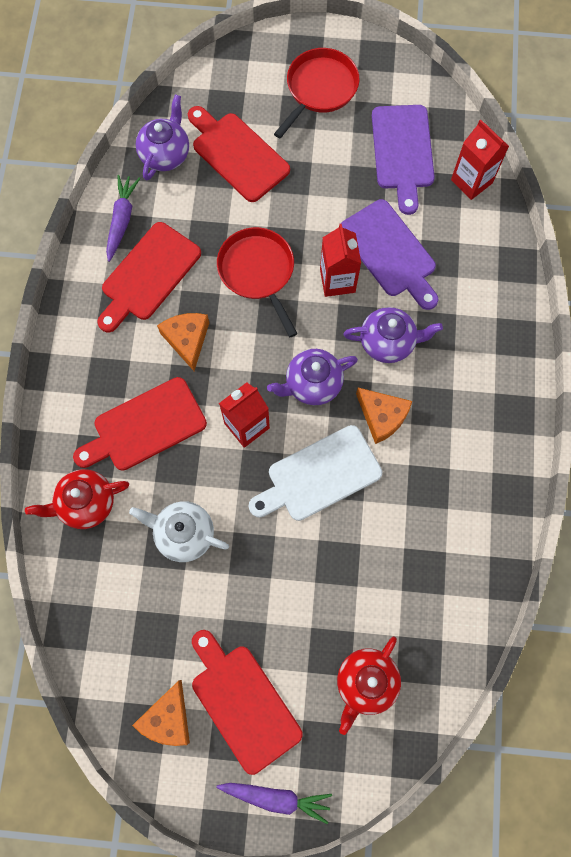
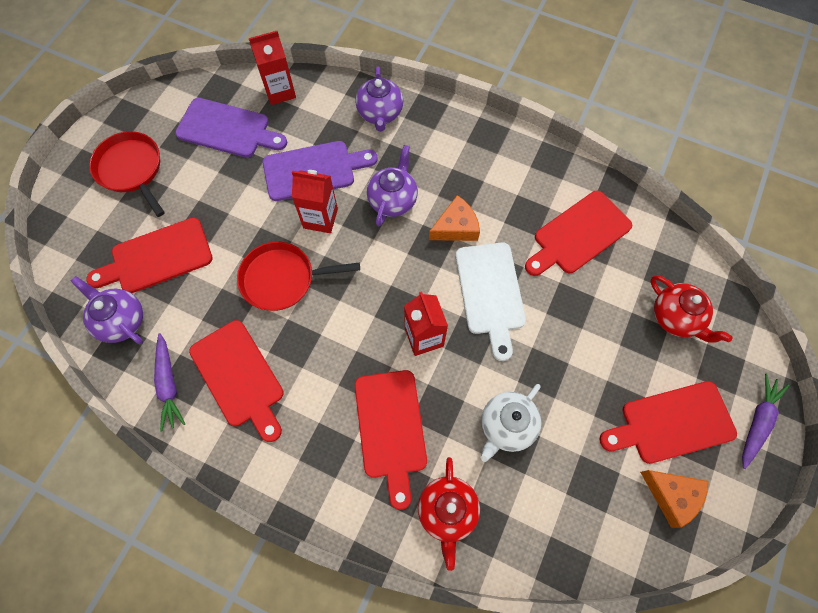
camera: 70 degrees left, 5 degrees down
(122, 220) = (169, 384): purple carrot -> purple carrot turned 135 degrees counterclockwise
(187, 340) = (321, 362): orange cheese -> none
(312, 384) = (406, 270): purple teapot -> purple teapot (380, 114)
(426, 550) = (579, 234): none -> red cutting board

